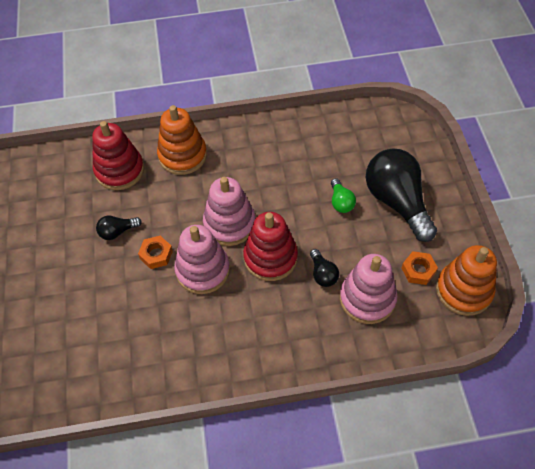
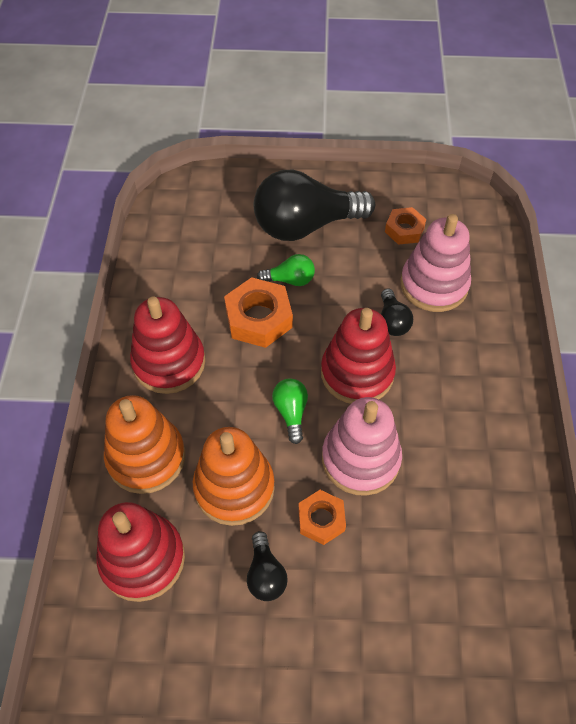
camera: 80 degrees left, 0 degrees up
(229, 224) = (291, 412): pink stacking toy -> green light bulb
(252, 149) = (169, 362): none -> red stacking toy
(301, 190) = (258, 318): none -> orange nut
(323, 274) = (392, 321): black light bulb -> black light bulb turned 90 degrees clockwise
(463, 290) = (436, 199): orange stacking toy -> orange stacking toy (234, 487)

